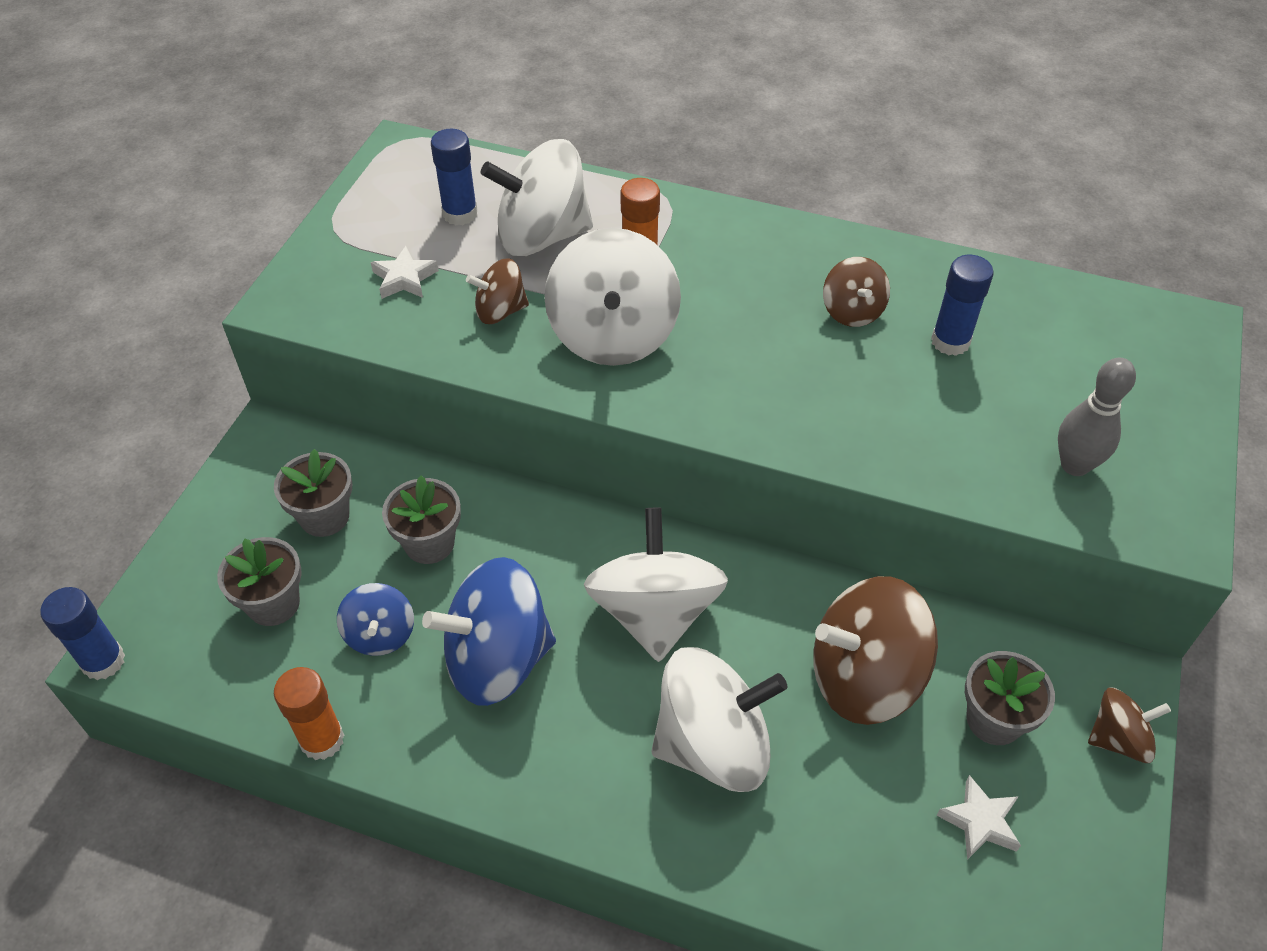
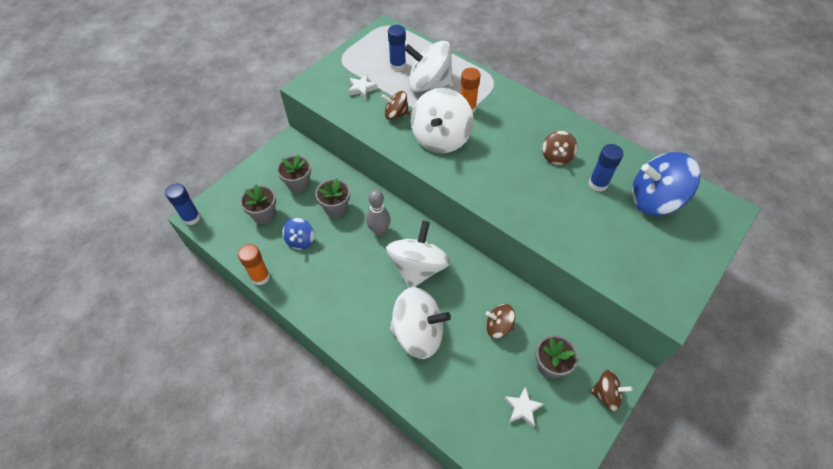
camera: 20 degrees right, 5 degrees up
(497, 659) = (343, 266): blue spinning top -> blue spinning top (654, 200)
(864, 677) = (498, 326): brown spinning top -> brown spinning top, size x0.53
(1074, 465) = (631, 261): grey bowling pin -> grey bowling pin (379, 230)

